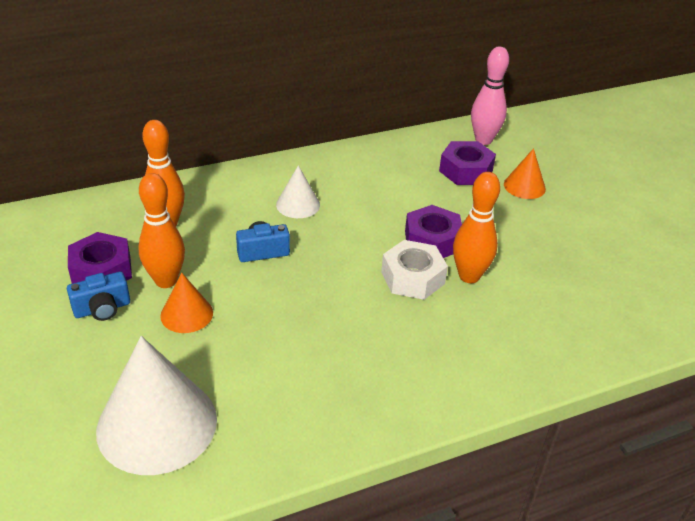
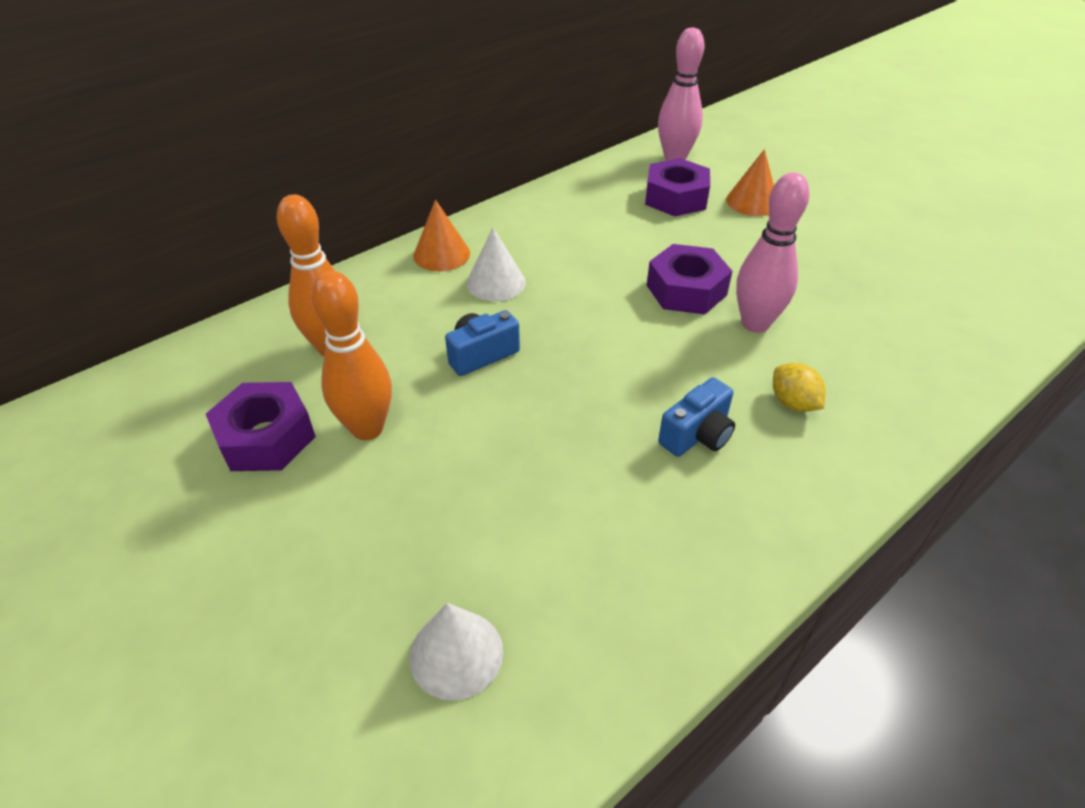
camera: 15 degrees left, 5 degrees up
(102, 309) = (292, 495): blue camera -> blue camera (697, 435)
(157, 424) = (456, 654): white cone -> white cone, size x0.50
(186, 314) = (420, 469): orange cone -> orange cone (441, 254)
(413, 277) = (690, 342): white nut -> none
(462, 336) = (793, 403): none -> yellow lemon
(469, 276) = (755, 323): orange bowling pin -> pink bowling pin

